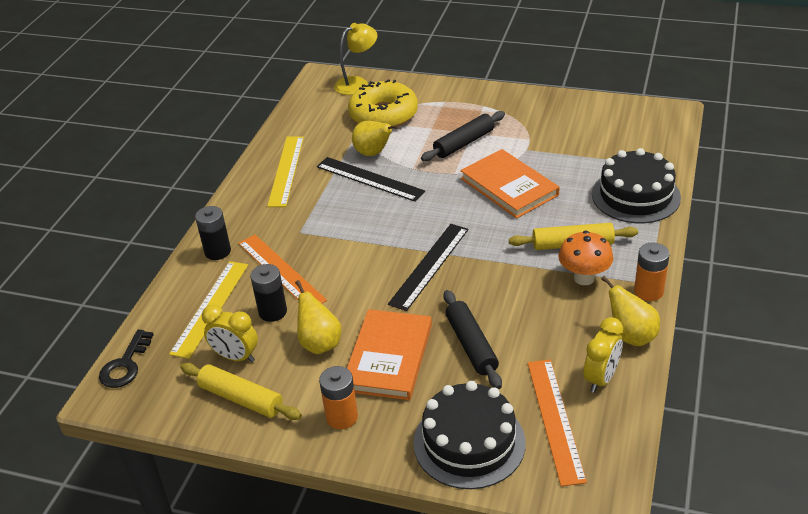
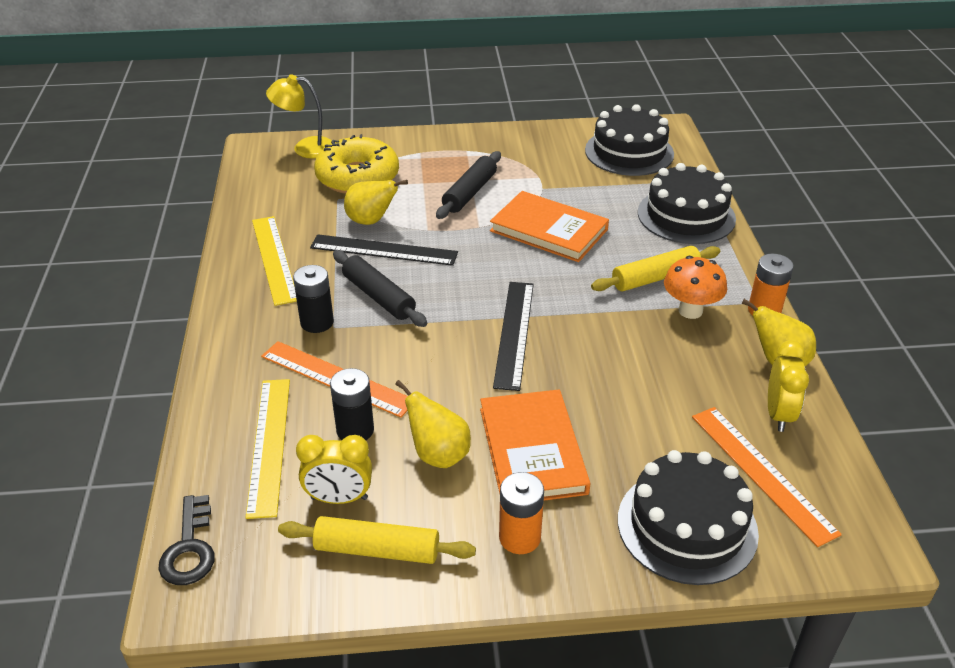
camera: 25 degrees left, 0 degrees up
(217, 251) = (239, 372): black battery -> black battery (317, 322)
(357, 83) = (305, 148): yellow lamp -> yellow lamp turned 120 degrees counterclockwise
(471, 345) = (618, 412): black rolling pin -> black rolling pin (378, 297)
(622, 129) = (629, 152): none -> black cake

